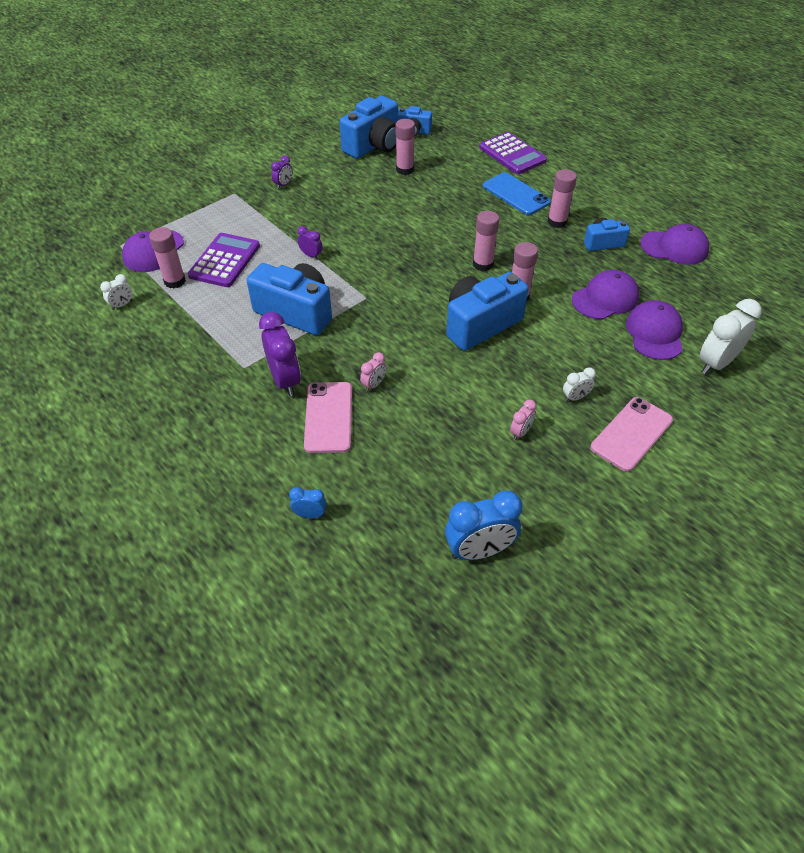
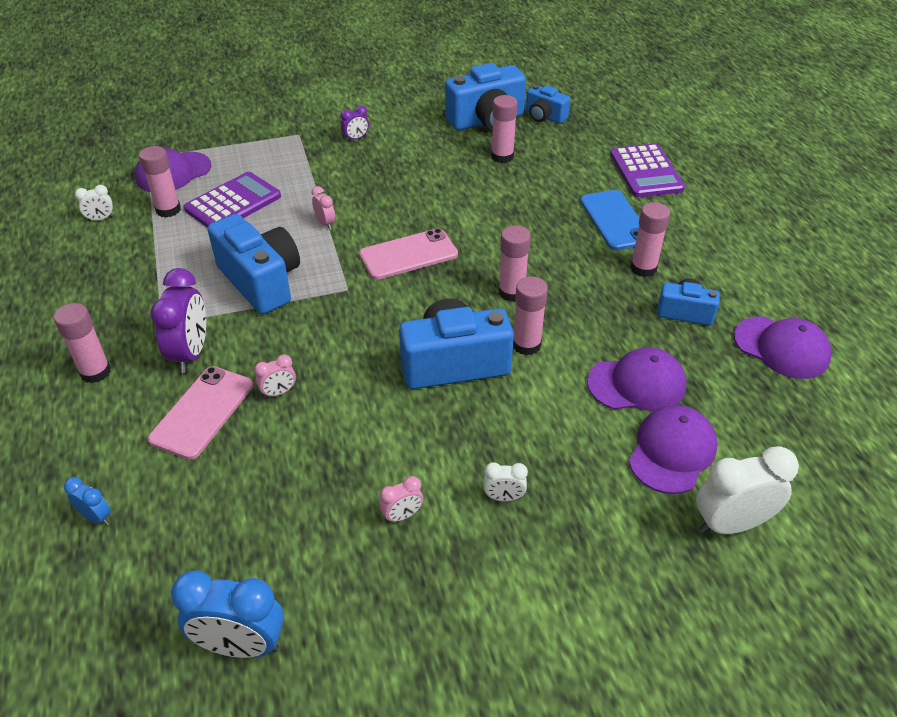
camera: 25 degrees right, 5 degrees down
(221, 418) = (95, 372): none -> pink glue stick
(311, 255) = (325, 223): purple clock -> pink clock
(631, 434) = (542, 575): pink phone -> pink phone (408, 255)

